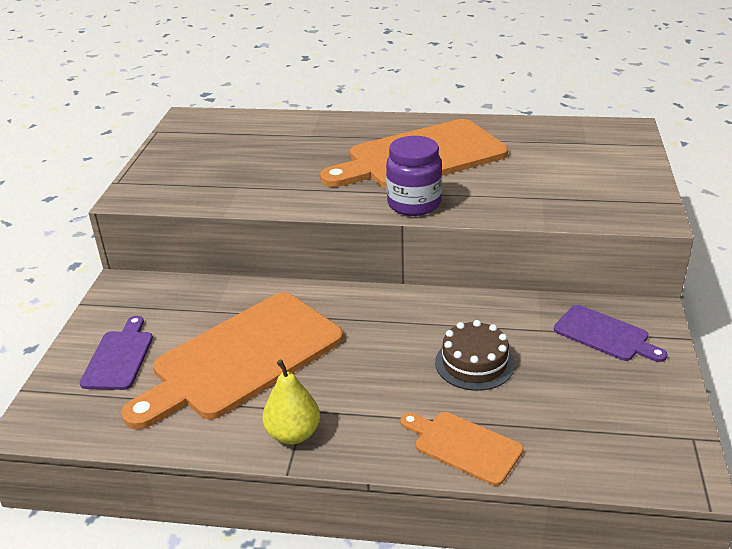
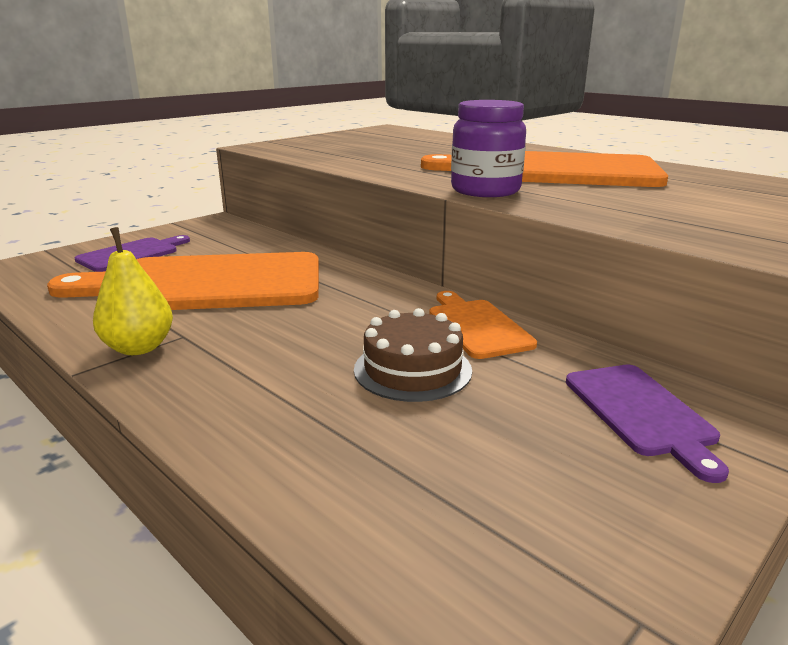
camera: 35 degrees right, 10 degrees down
(463, 446) = (268, 437): orange cutting board -> orange cutting board (477, 326)

